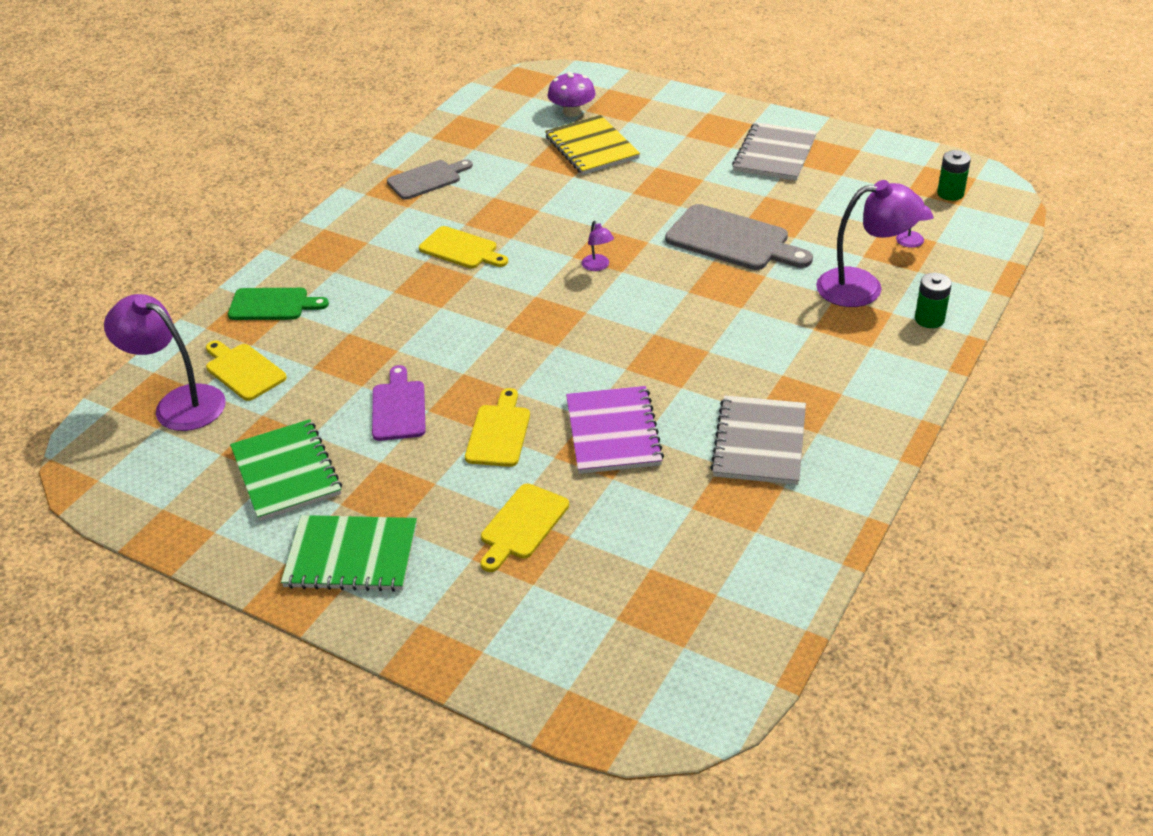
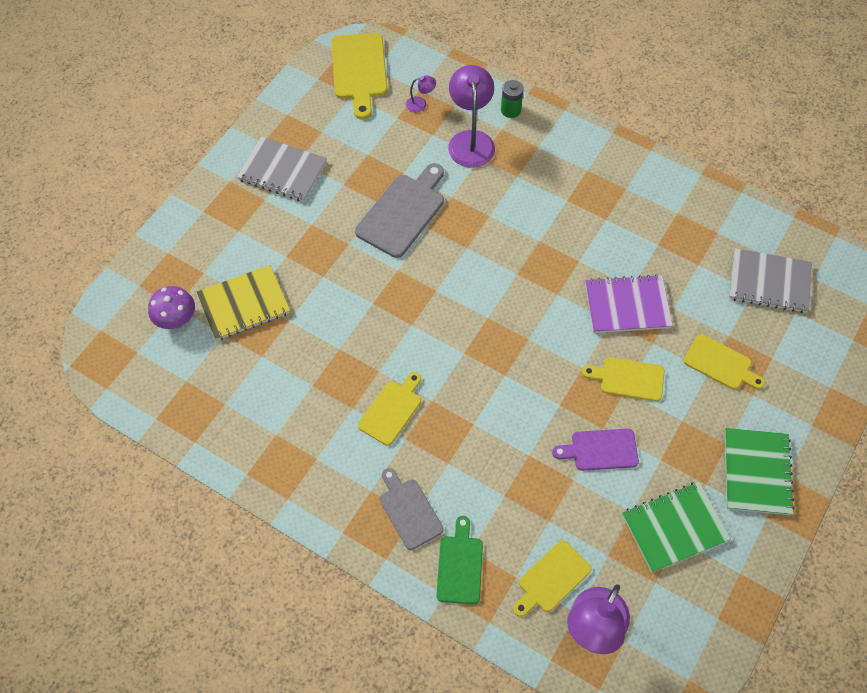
camera: 90 degrees left, 20 degrees up
(427, 179) = (272, 443): grey cutting board -> grey cutting board (409, 510)
(598, 266) = (428, 306): purple lamp -> none
(759, 442) = (636, 221): grey notebook -> grey notebook (769, 282)
(950, 193) = (359, 70): green battery -> yellow cutting board

